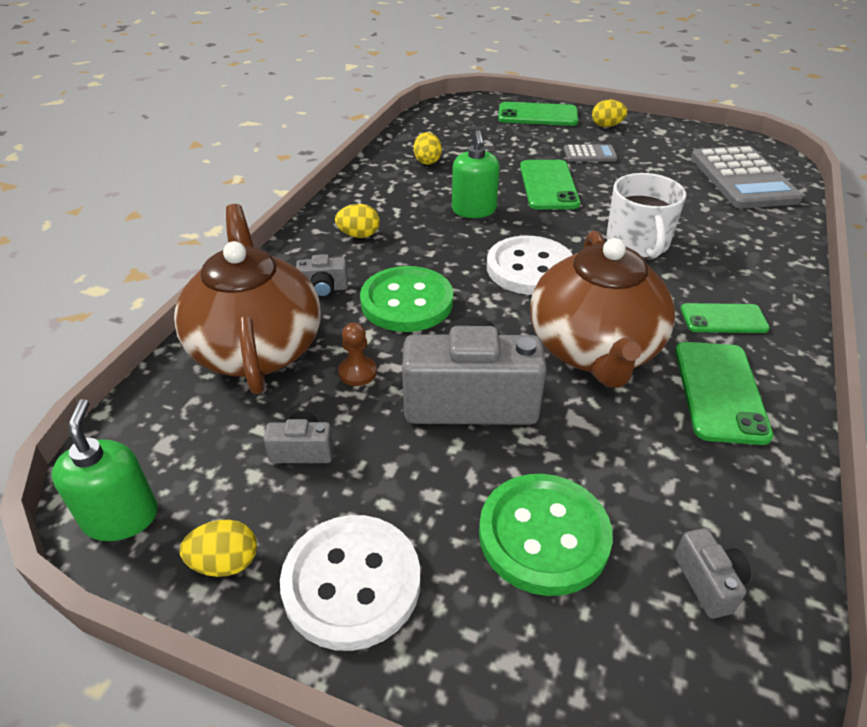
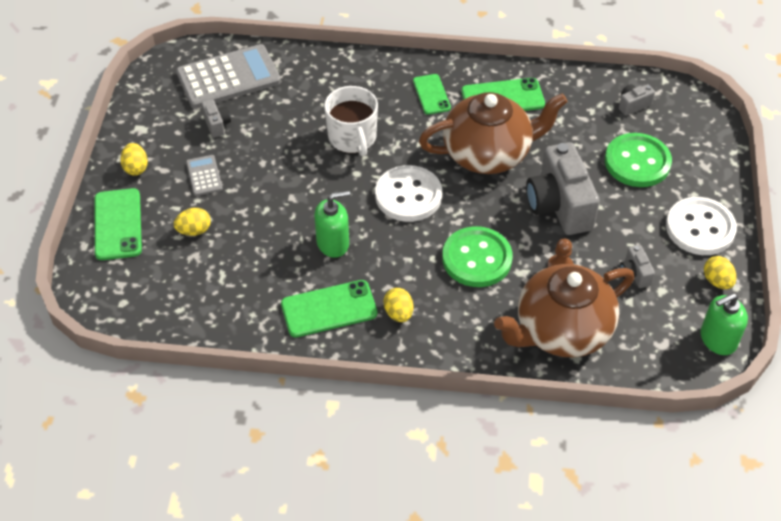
camera: 105 degrees left, 10 degrees up
(323, 289) = (481, 313): grey camera -> grey camera (217, 124)
(427, 161) = (248, 296): yellow egg -> yellow egg (194, 230)
(548, 185) = (274, 199): green phone -> green phone (329, 309)
(637, 243) = (352, 138): white mug -> white mug turned 90 degrees clockwise

